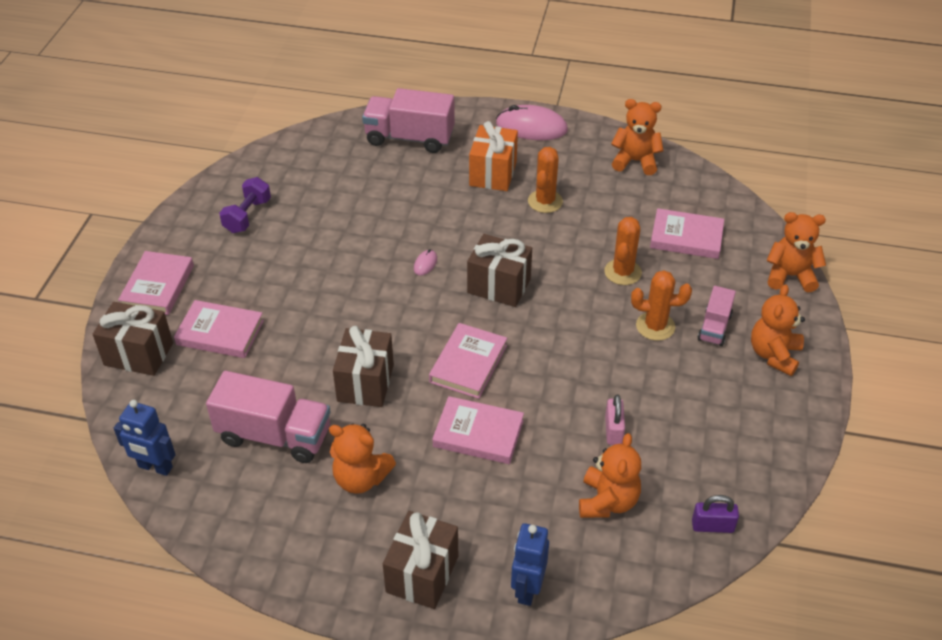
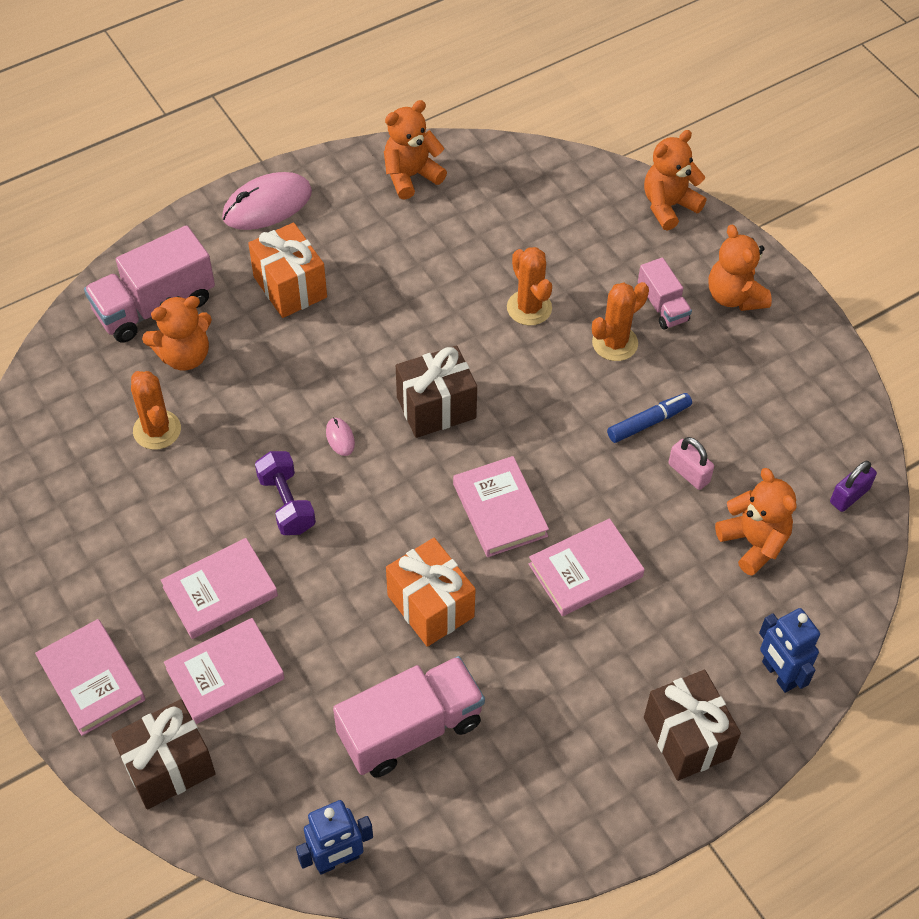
camera: 45 degrees left, 10 degrees up
(247, 216) = (88, 525): purple dumbbell -> purple dumbbell (286, 503)
(361, 478) = (536, 700): orange teddy bear -> orange teddy bear (184, 355)
(365, 383) = (430, 606): brown gift -> orange gift
(545, 201) = (376, 282): orange cactus -> orange cactus (157, 430)
(622, 384) = (649, 422): none -> blue marker
(686, 237) = (544, 229): pink book -> pink book (220, 591)

